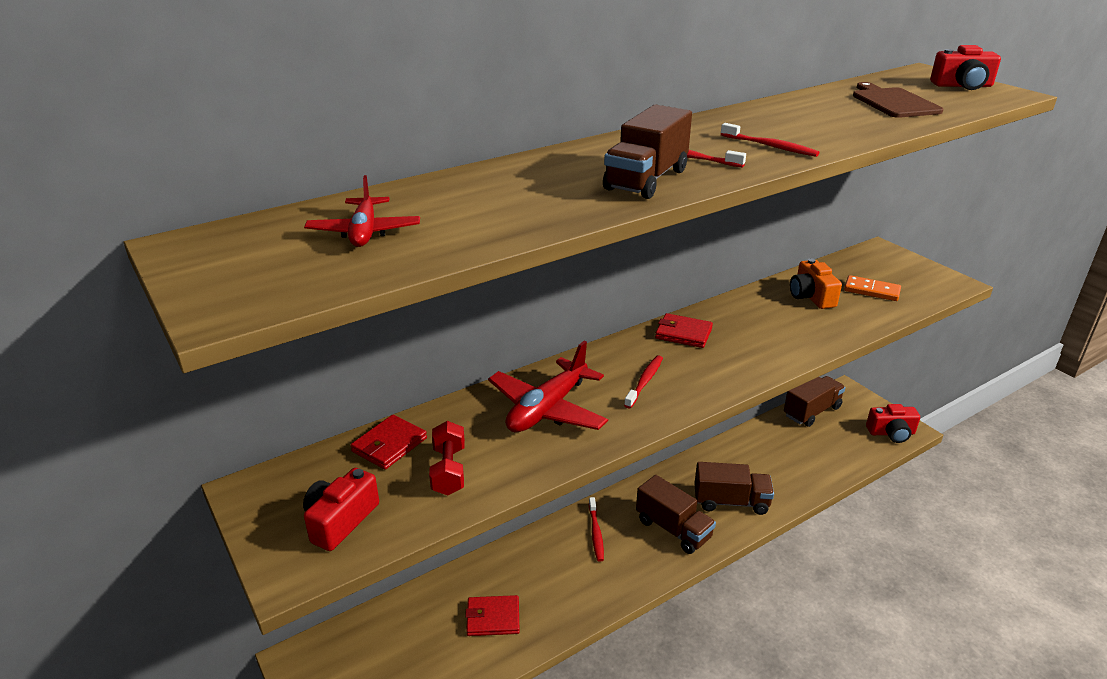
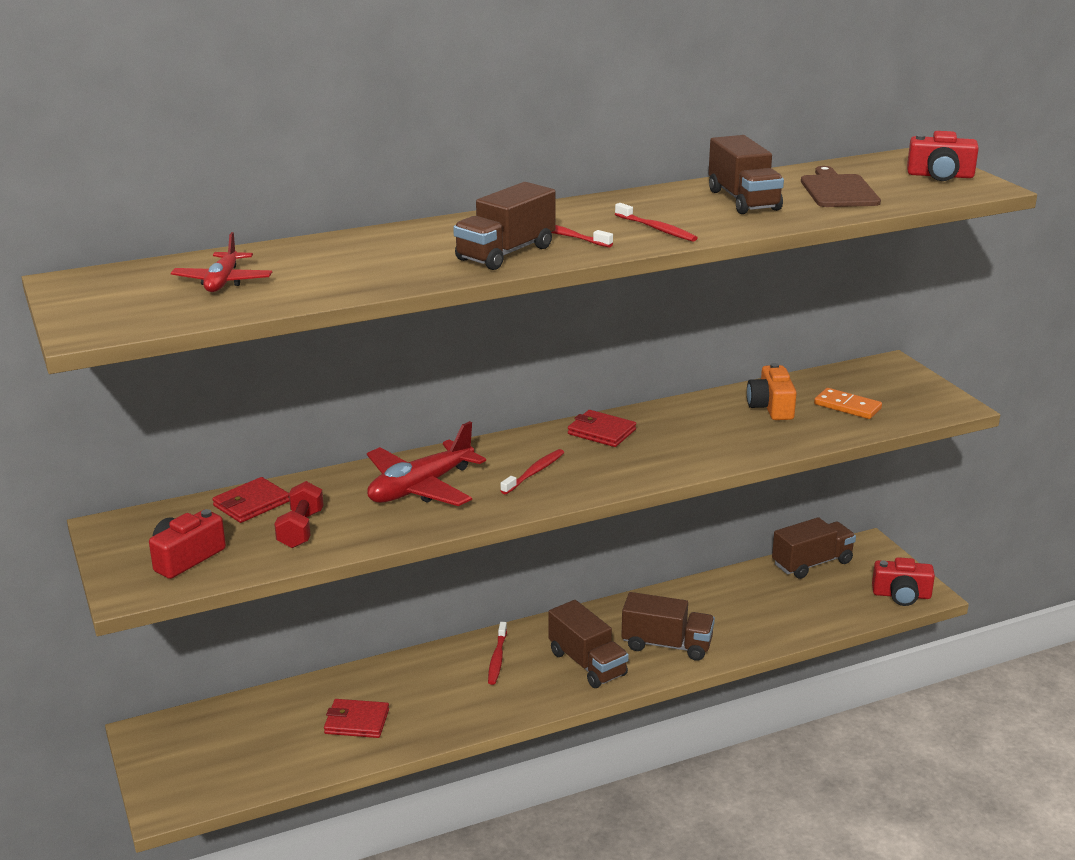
camera: 10 degrees right, 5 degrees down
(821, 115) = (743, 200): none -> brown truck

